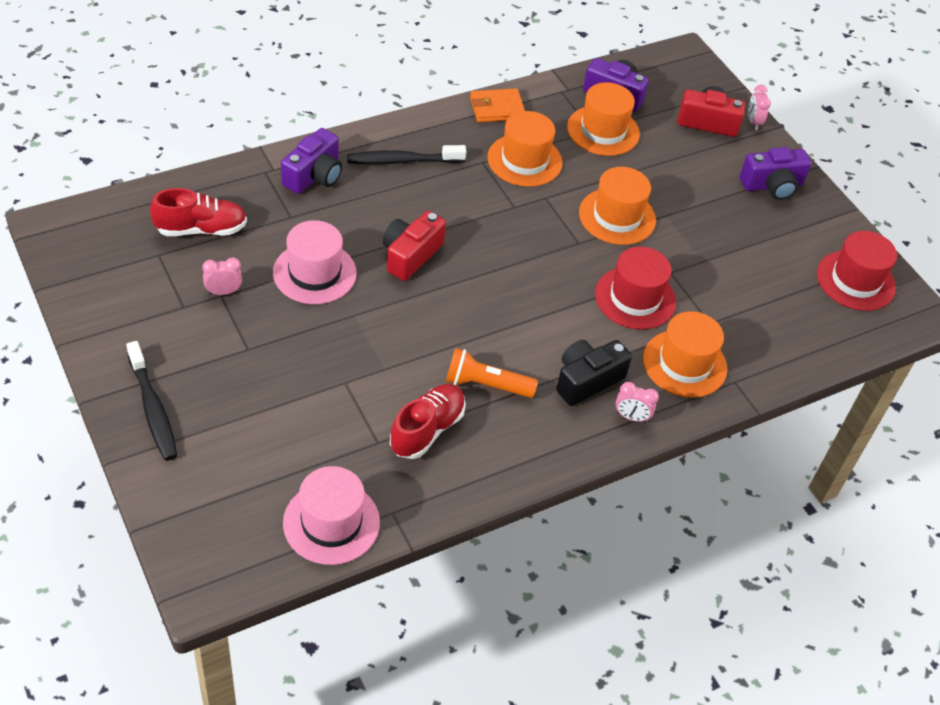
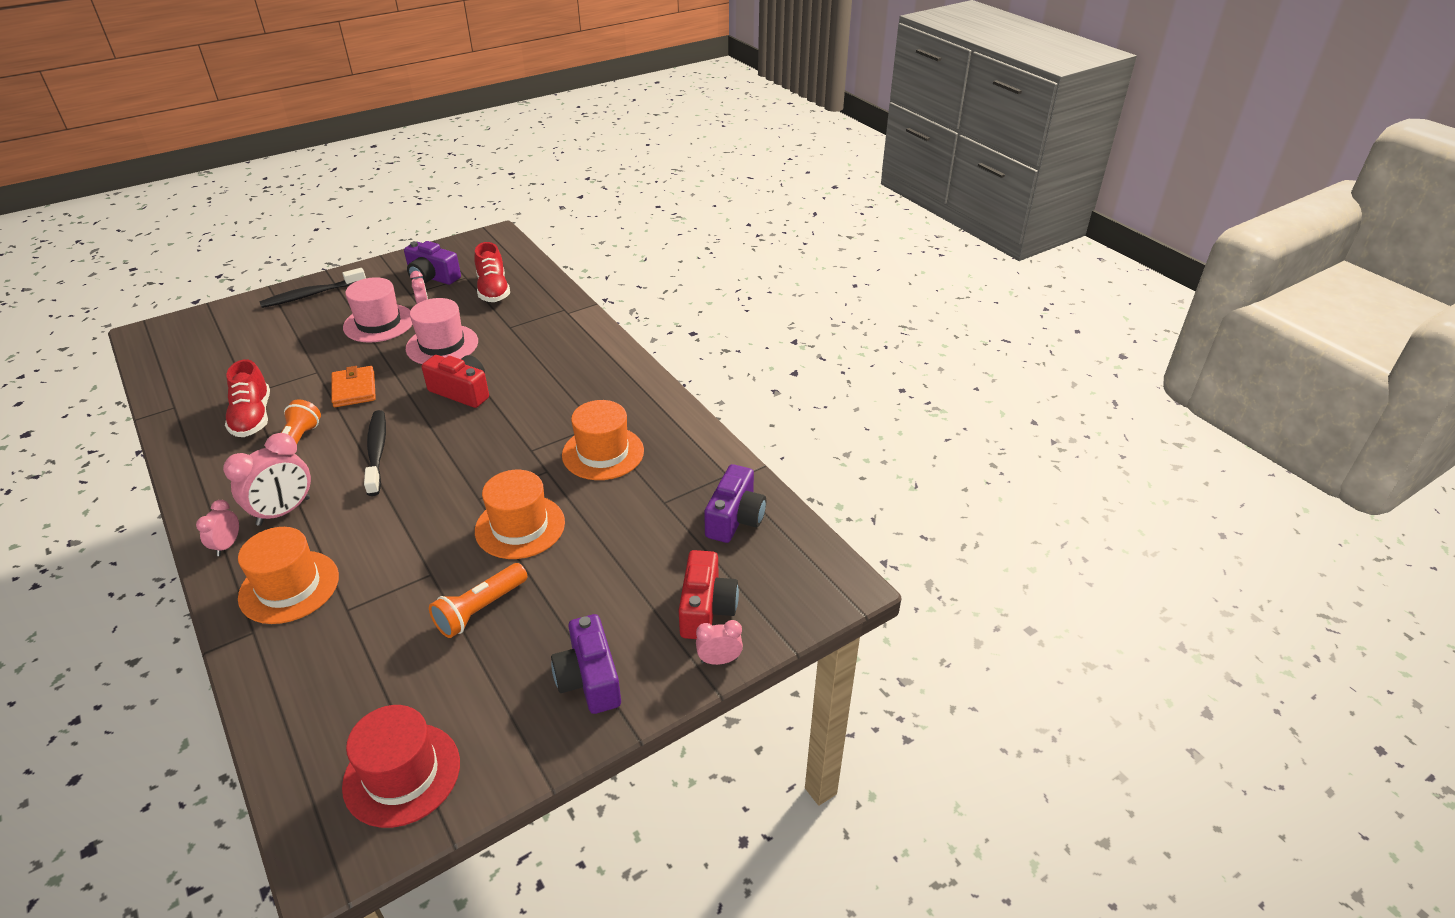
camera: 90 degrees right, 10 degrees down
(314, 175) = (562, 332): purple camera -> purple camera (432, 277)
(331, 522) = (177, 379): pink hat -> pink hat (379, 323)
(402, 161) = (589, 376): black toothbrush -> black toothbrush (377, 452)
(427, 430) = (253, 417): red shoe -> red shoe turned 45 degrees clockwise
(497, 108) = (682, 429): orange wallet -> orange wallet (354, 389)
(587, 380) = (284, 511): black camera -> pink clock
(603, 131) = (665, 511): orange hat -> none
(635, 298) = (392, 544): red hat -> none
(709, 241) = (480, 609): none -> orange flashlight

